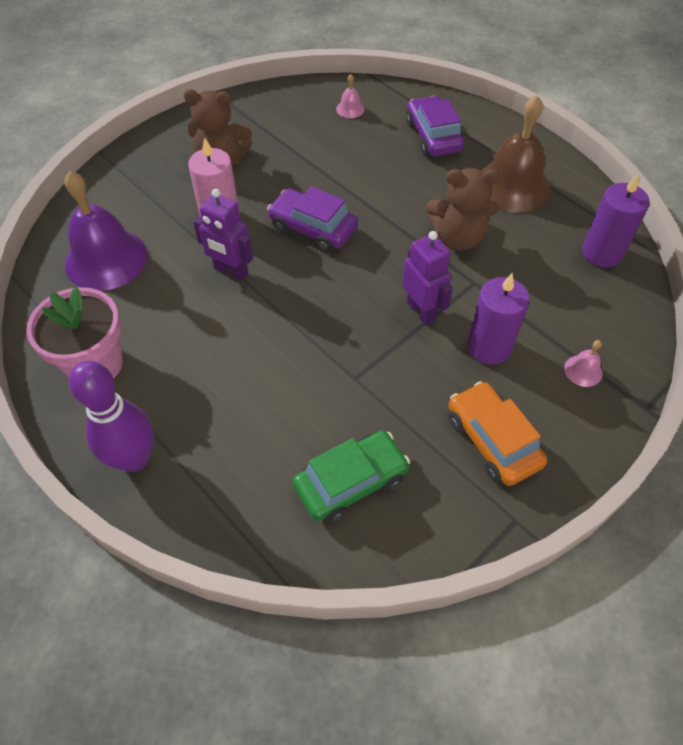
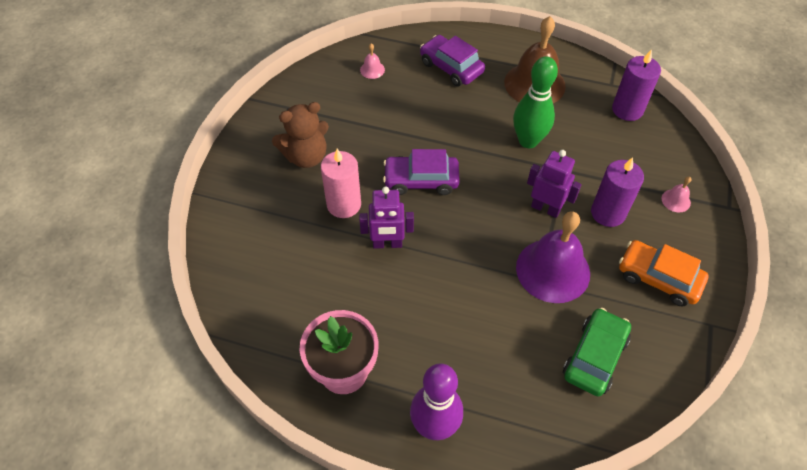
camera: 30 degrees left, 0 degrees up
(106, 259) = (279, 282): purple bell -> purple bell (553, 270)
(458, 238) = (528, 141): brown teddy bear -> green bowling pin

